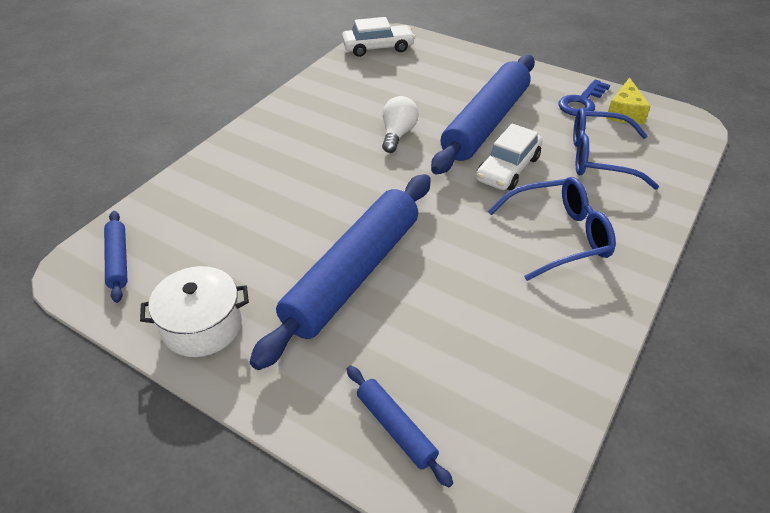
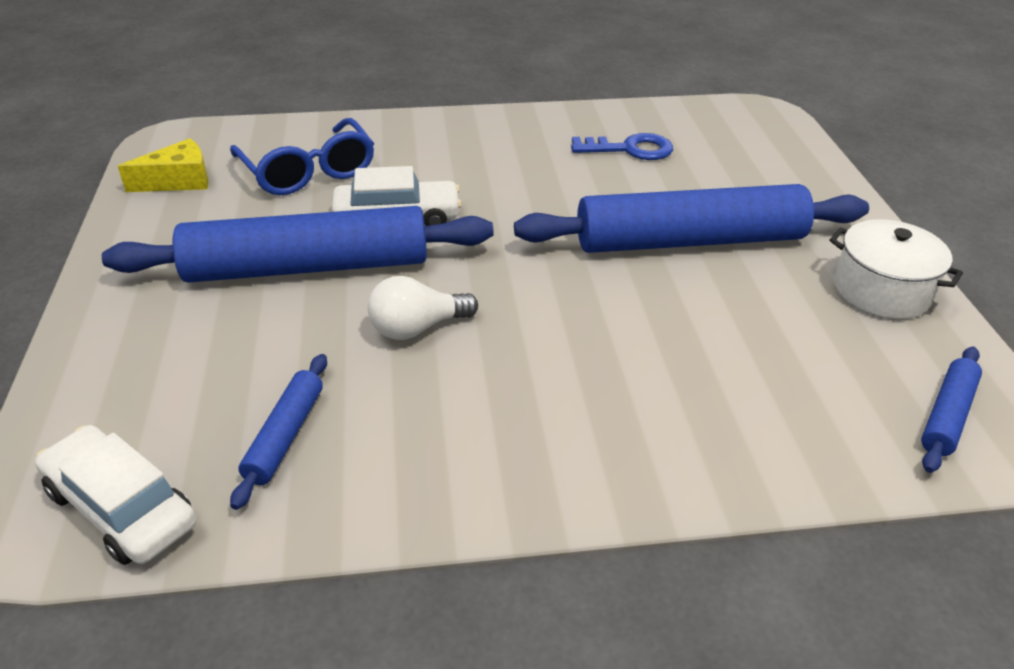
camera: 130 degrees left, 5 degrees down
(395, 428) = (778, 159): blue rolling pin -> blue rolling pin (285, 436)
(559, 236) = (476, 158): blue glasses -> none
(582, 102) = (176, 214): blue key -> blue key (630, 149)

